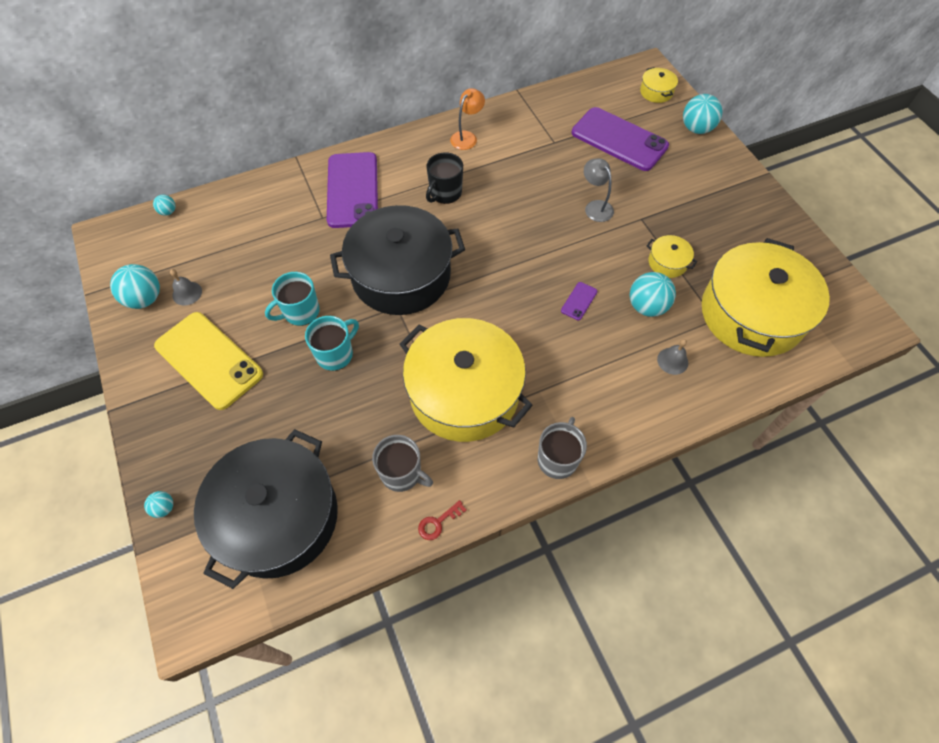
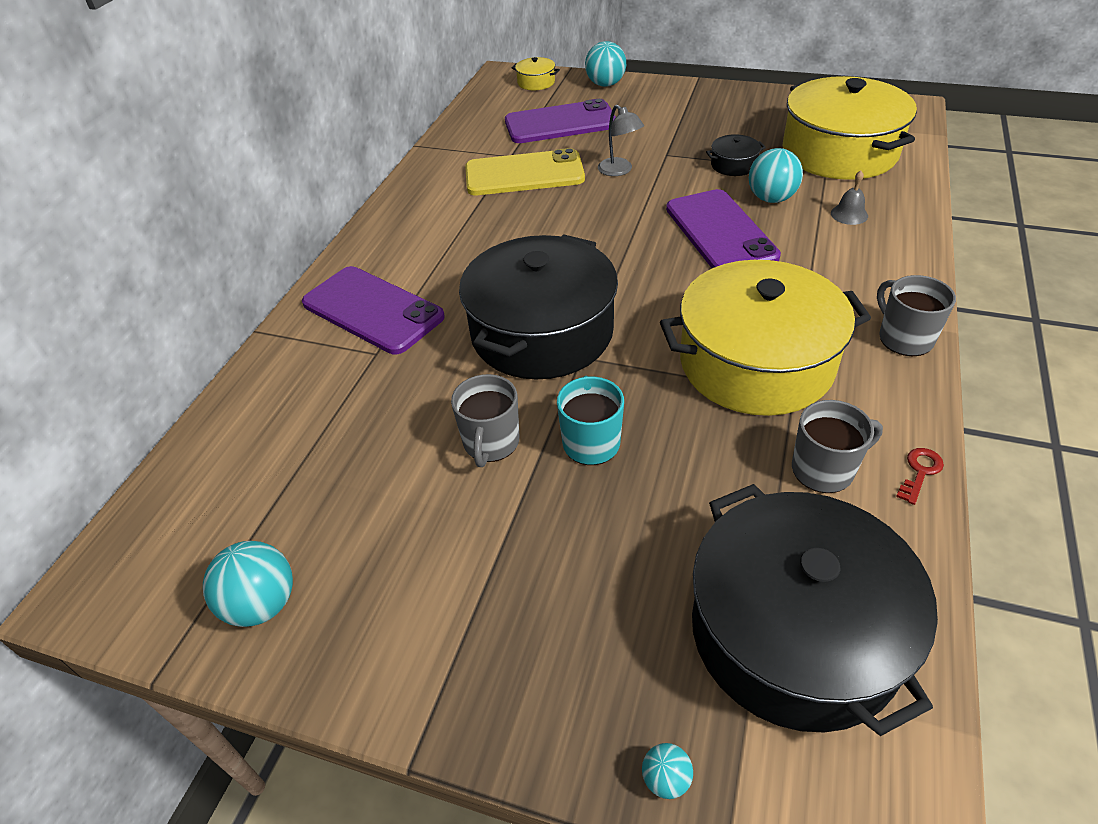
camera: 45 degrees left, 15 degrees down
(168, 212) = (152, 496): turquoise ball -> none
(187, 293) = (316, 547): grey bell -> none
(209, 360) = (458, 580): yellow phone -> yellow phone (524, 174)
(300, 312) = (491, 443): turquoise mug -> grey mug
(438, 522) = (920, 472): red key -> red key turned 150 degrees counterclockwise
(445, 193) = (474, 248): black mug -> none
(467, 137) = (424, 200): orange lamp -> none
(579, 301) = (720, 232): purple phone -> purple phone, size x2.47
(595, 206) = (619, 171): grey lamp -> grey lamp turned 135 degrees counterclockwise
(667, 262) = (733, 165): yellow pot -> black pot

